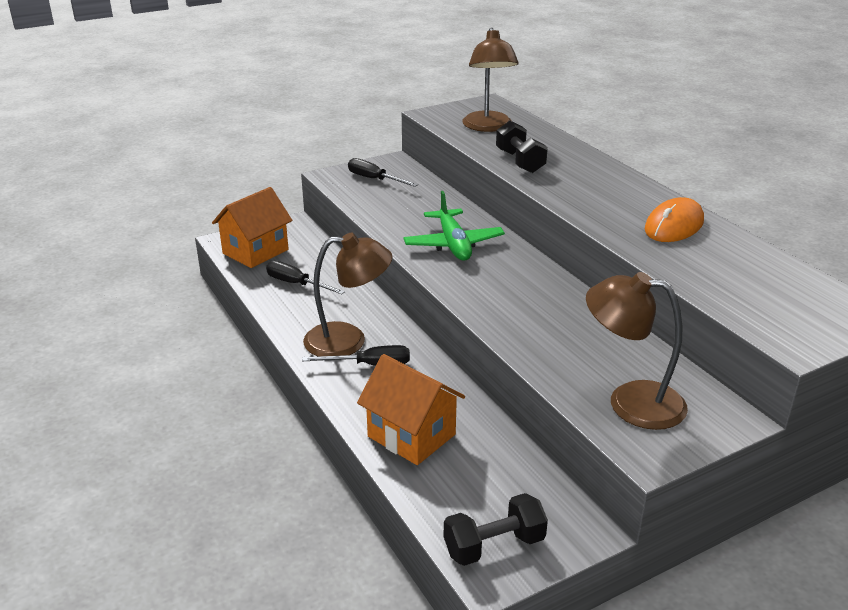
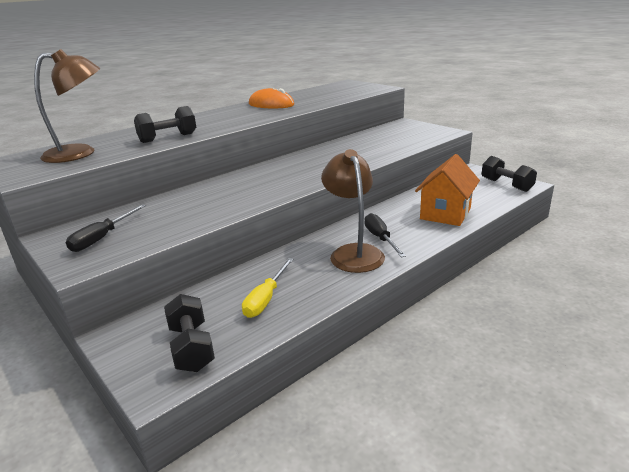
camera: 100 degrees left, 5 degrees down
(255, 252) = (192, 347): orange house -> black dumbbell
(296, 284) = (266, 299): black screwdriver -> yellow screwdriver
(453, 244) = (250, 187): green plane -> none
(630, 402) = (410, 136): brown lamp -> none

